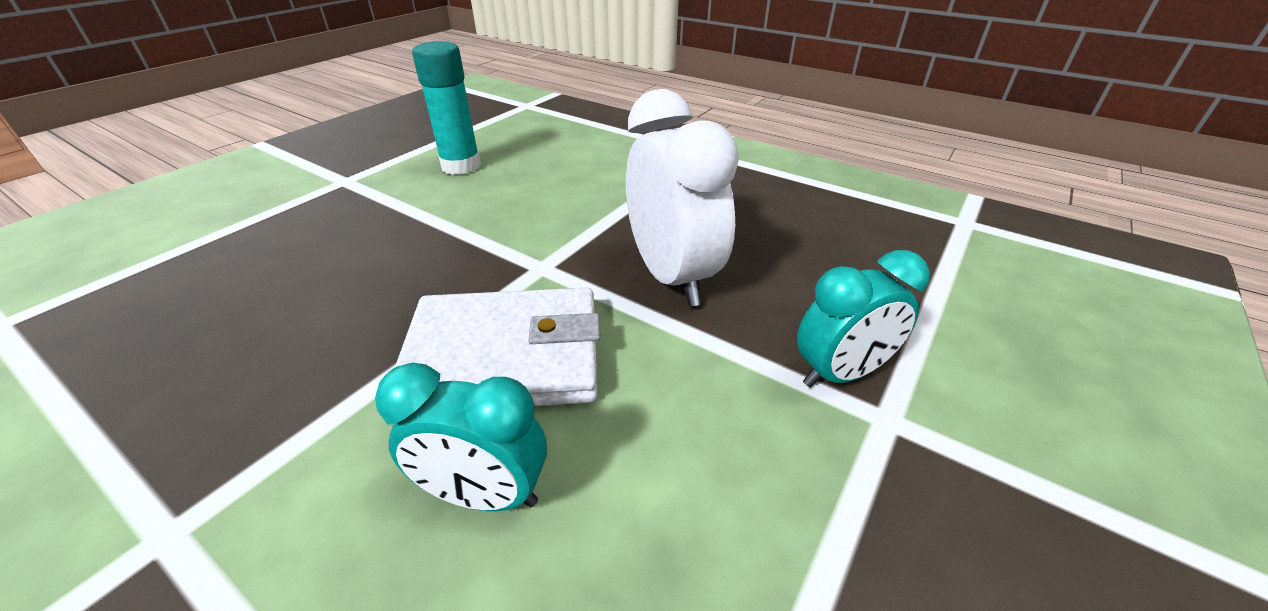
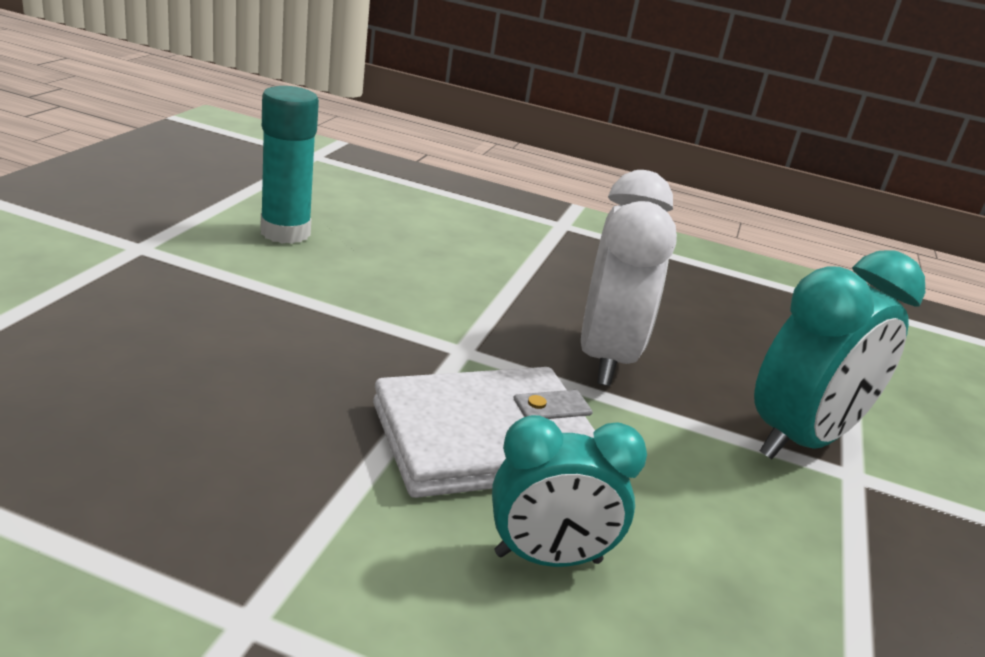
camera: 20 degrees left, 10 degrees down
(672, 276) = (605, 358): white clock -> white clock turned 45 degrees clockwise
(840, 373) = (800, 440): turquoise clock -> turquoise clock, size x1.55

